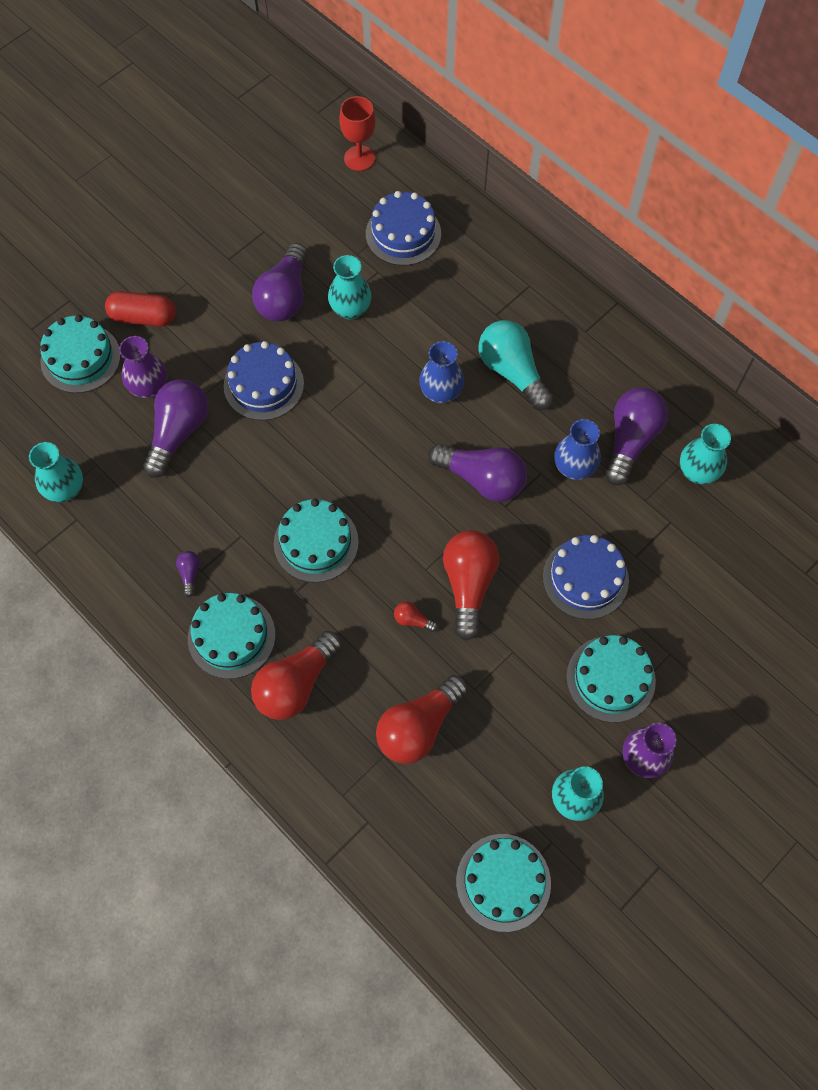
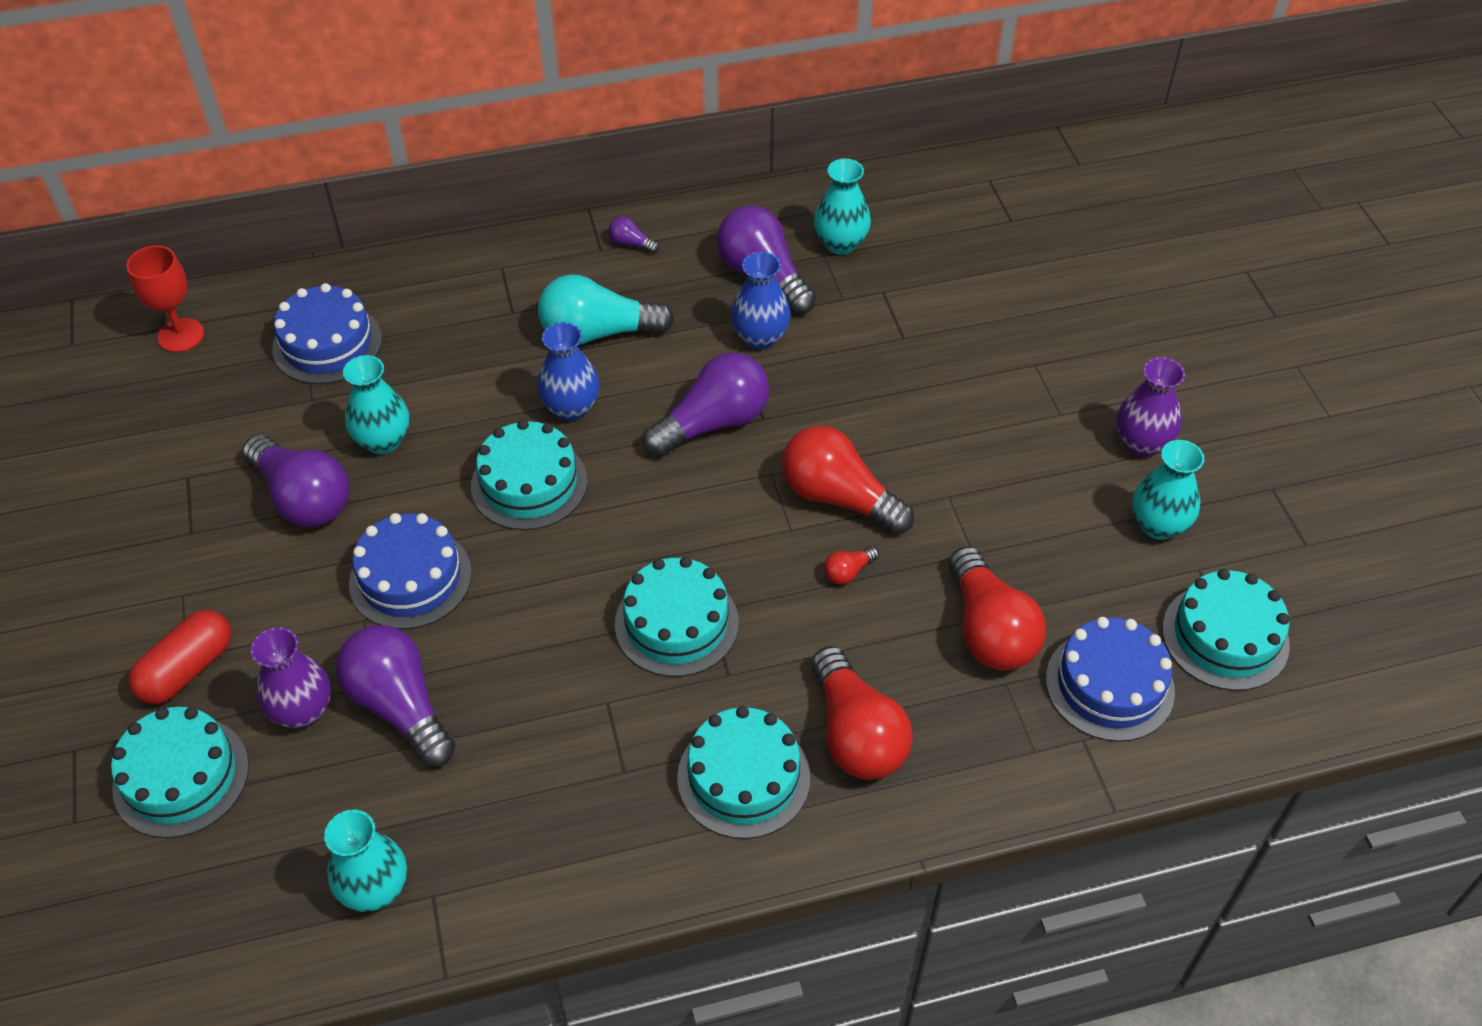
camera: 60 degrees left, 15 degrees down
(190, 574) = (620, 787): purple light bulb -> purple light bulb (631, 244)
(585, 578) = (901, 391): blue cake -> blue cake (1109, 685)
(610, 679) = (1034, 426): turquoise cake -> turquoise cake (529, 483)

